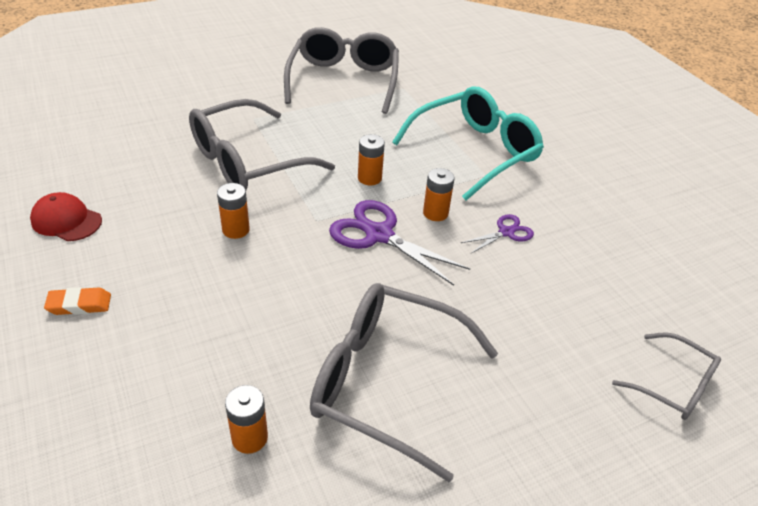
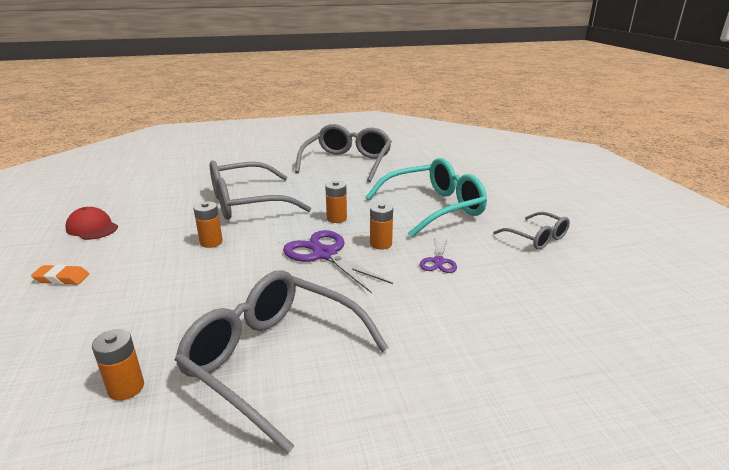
camera: 15 degrees right, 15 degrees down
(506, 232) = (438, 261): purple scissors -> purple scissors turned 120 degrees clockwise
(673, 385) = (569, 400): grey glasses -> grey glasses (537, 238)

